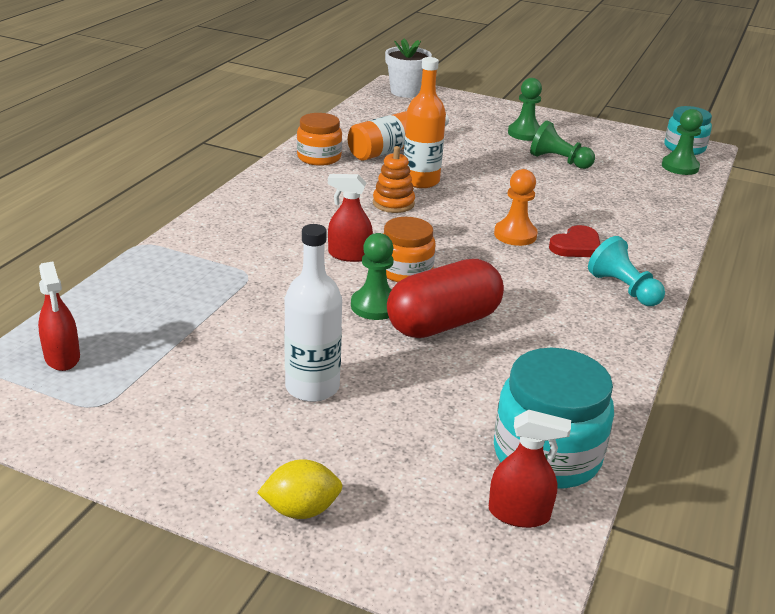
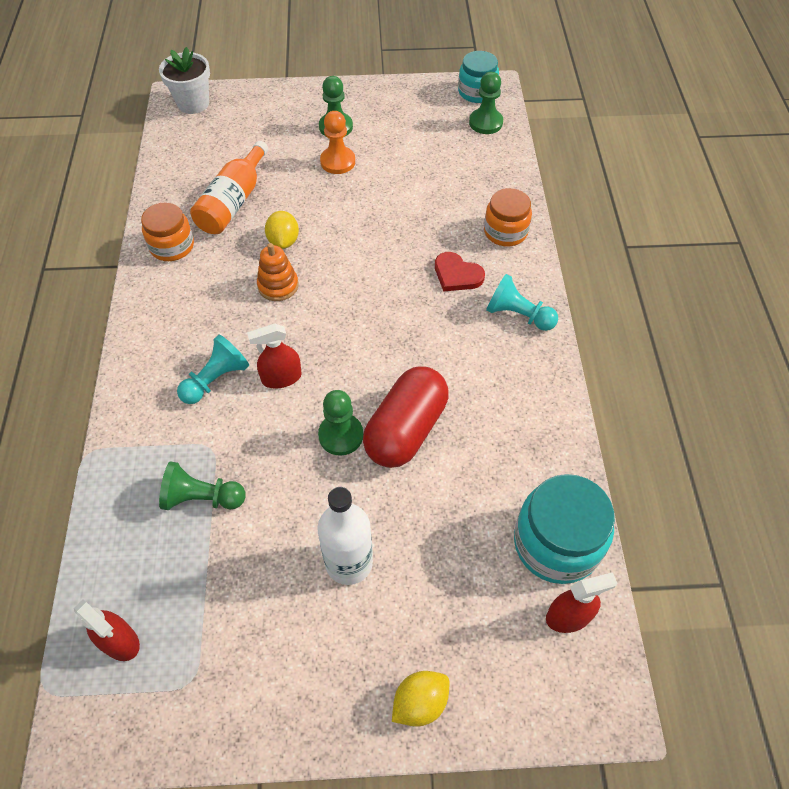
camera: 25 degrees left, 25 degrees up
(289, 238) = (216, 379): none -> turquoise pawn
(405, 271) = (340, 376): orange jar -> orange jar (505, 232)
(420, 181) = (283, 241): orange bottle -> yellow lemon
(515, 235) = (402, 283): orange pawn -> orange pawn (337, 162)
(558, 161) = (385, 157): green pawn -> green pawn (202, 498)
(576, 246) = (457, 275): red heart -> red heart turned 105 degrees clockwise

